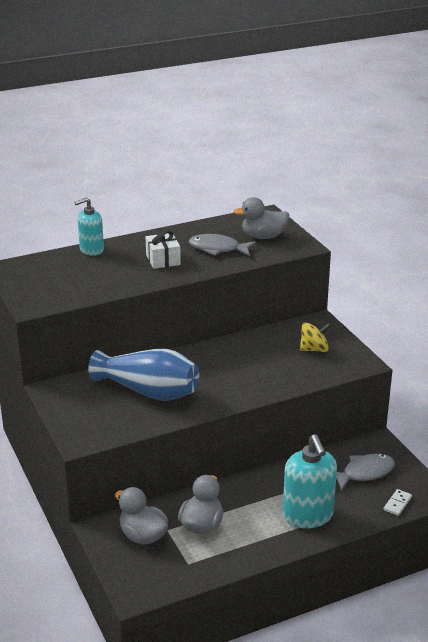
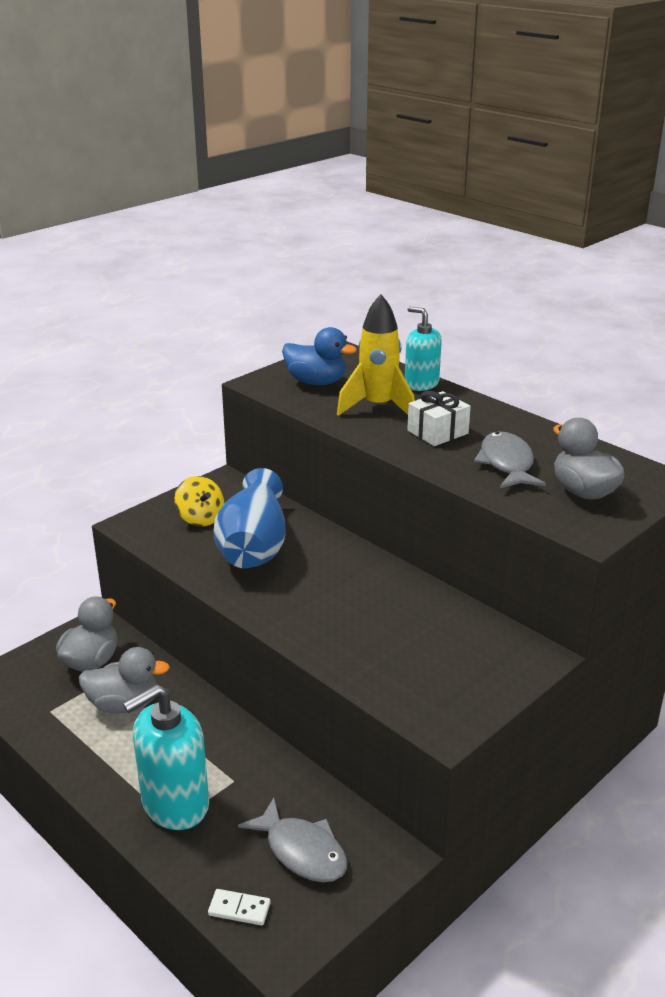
camera: 70 degrees right, 0 degrees up
(53, 285) = (316, 382): none -> blue duck
(112, 271) = (378, 407): none -> yellow rocket
(314, 349) = (449, 666): yellow spinning top -> yellow spinning top (200, 518)

